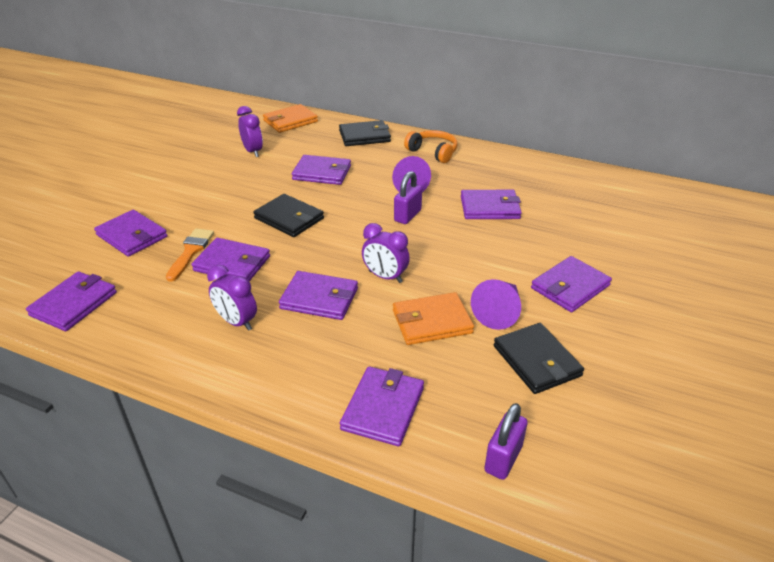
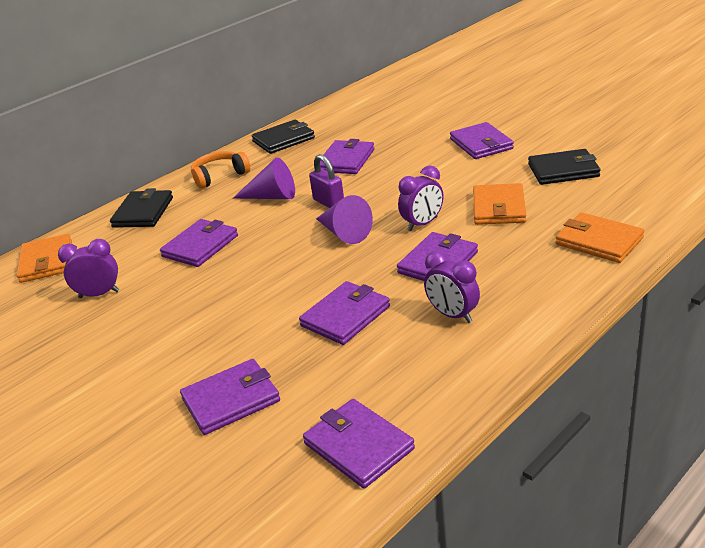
camera: 65 degrees left, 5 degrees down
(191, 252) = (301, 347): orange brush -> none
(237, 322) = (453, 315): purple clock -> purple clock turned 75 degrees clockwise
(289, 218) = (281, 273): black wallet -> black wallet (283, 140)
(383, 408) = (598, 241): purple wallet -> orange wallet
(499, 312) = (499, 177): purple cone -> purple cone (344, 233)
(503, 459) = (661, 197): purple padlock -> none

